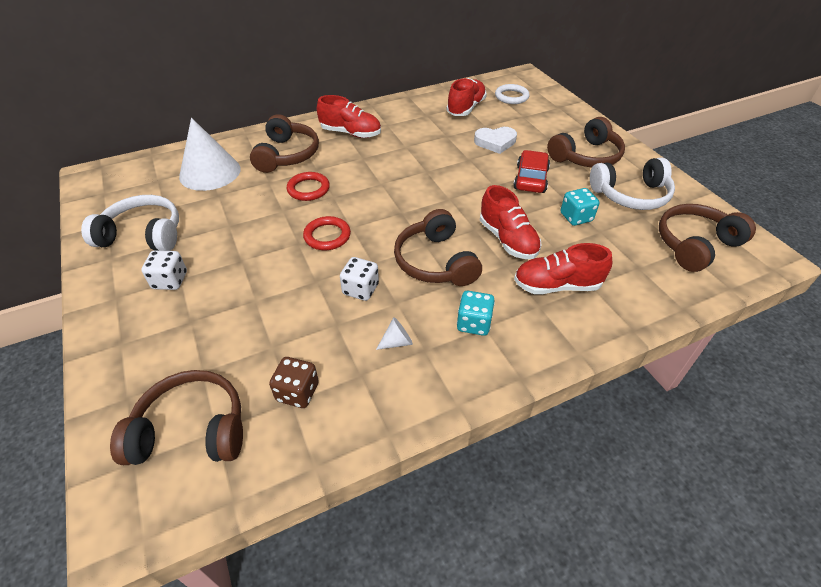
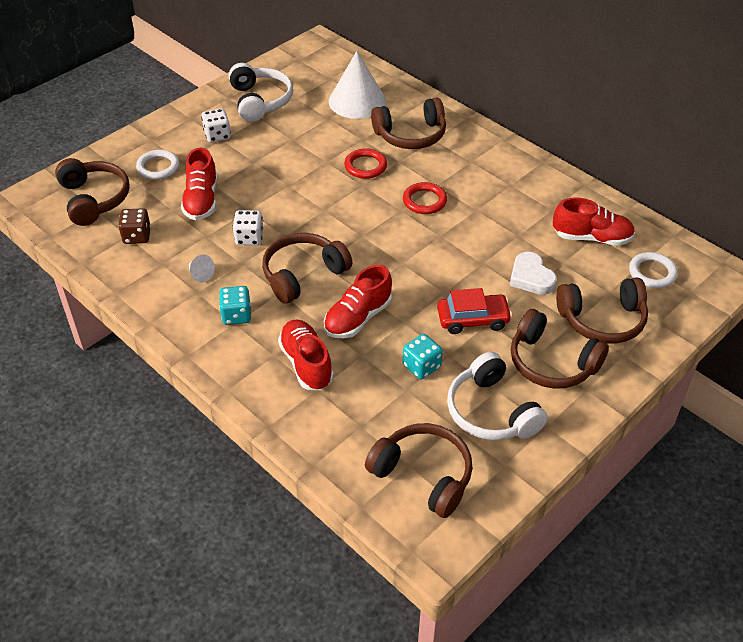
camera: 70 degrees right, 0 degrees up
(182, 346) = (158, 167): none -> white ring
(327, 236) = (306, 198): red ring -> red ring (424, 201)
(351, 133) = (476, 164): red shoe -> red shoe (201, 200)
(550, 126) = (602, 320): none -> brown headphones

